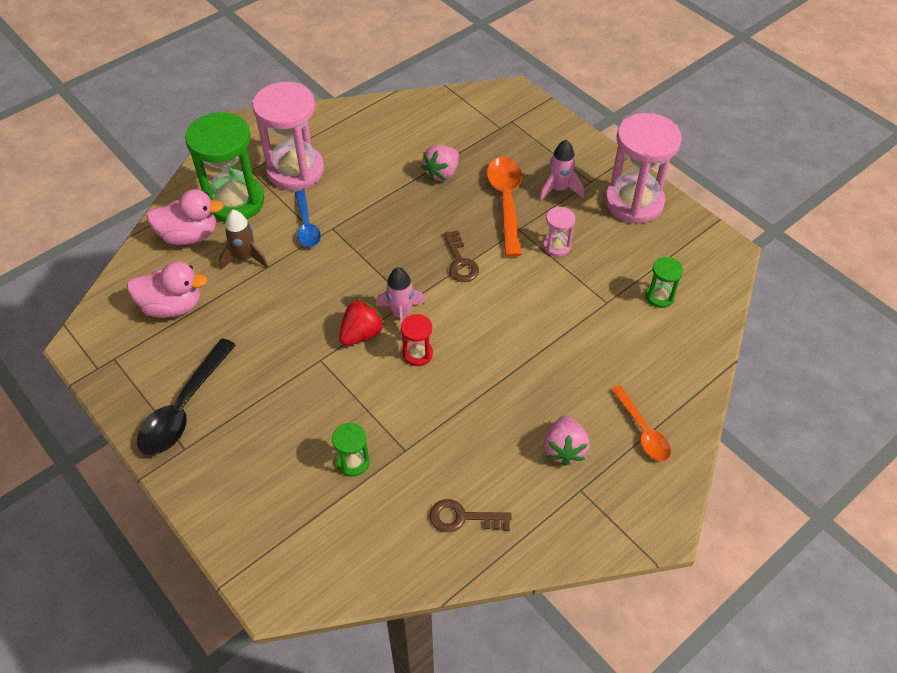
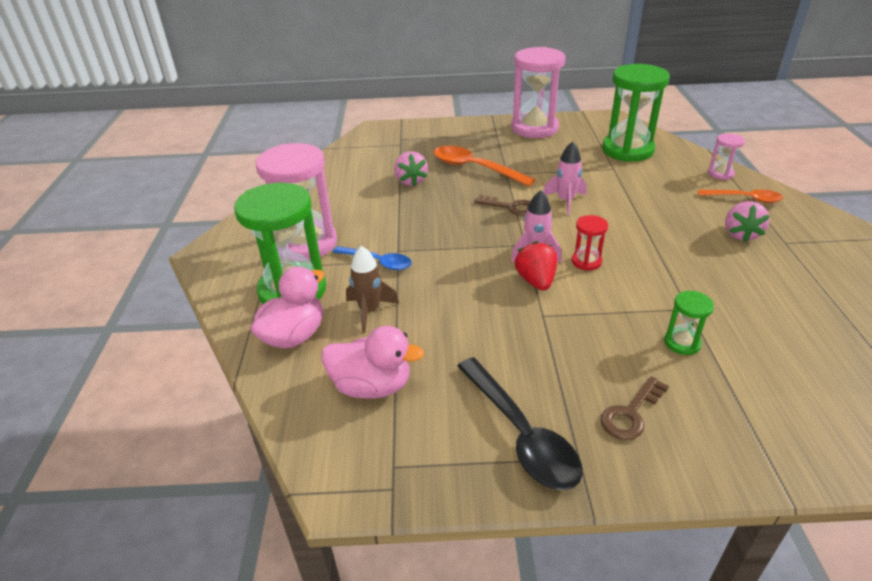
camera: 50 degrees left, 15 degrees down
(172, 306) = (372, 386): pink duck -> pink duck turned 60 degrees clockwise
(463, 518) = (784, 306): brown key -> brown key (631, 413)
(556, 246) = (541, 166): pink hourglass -> pink hourglass (720, 174)
(559, 189) = (489, 146): pink rocket -> pink rocket (565, 201)
(564, 449) = (740, 234): pink strawberry -> pink strawberry turned 60 degrees clockwise
(659, 296) = (627, 150): green hourglass -> green hourglass, size x2.19

